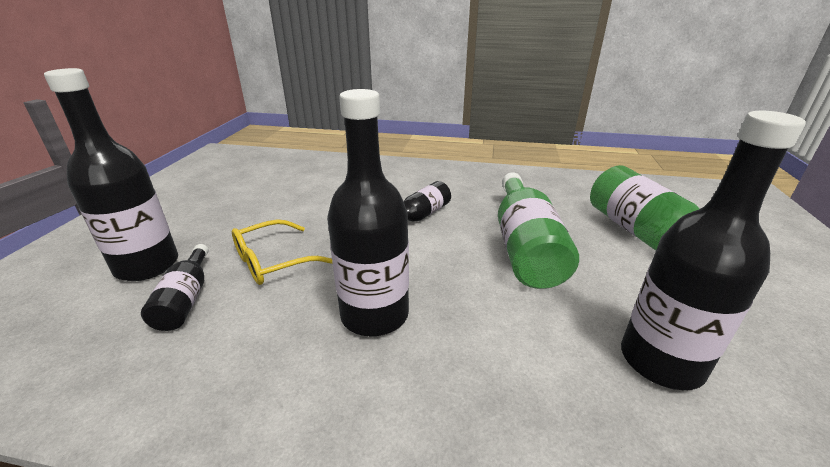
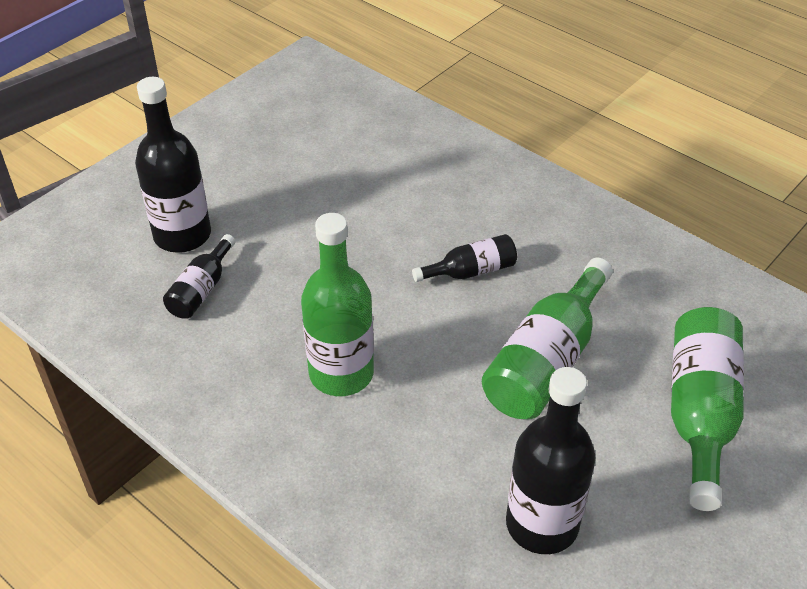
camera: 30 degrees right, 15 degrees up
(273, 261) = (288, 275): yellow glasses -> none
(374, 315) = (341, 373): black bottle -> green bottle

